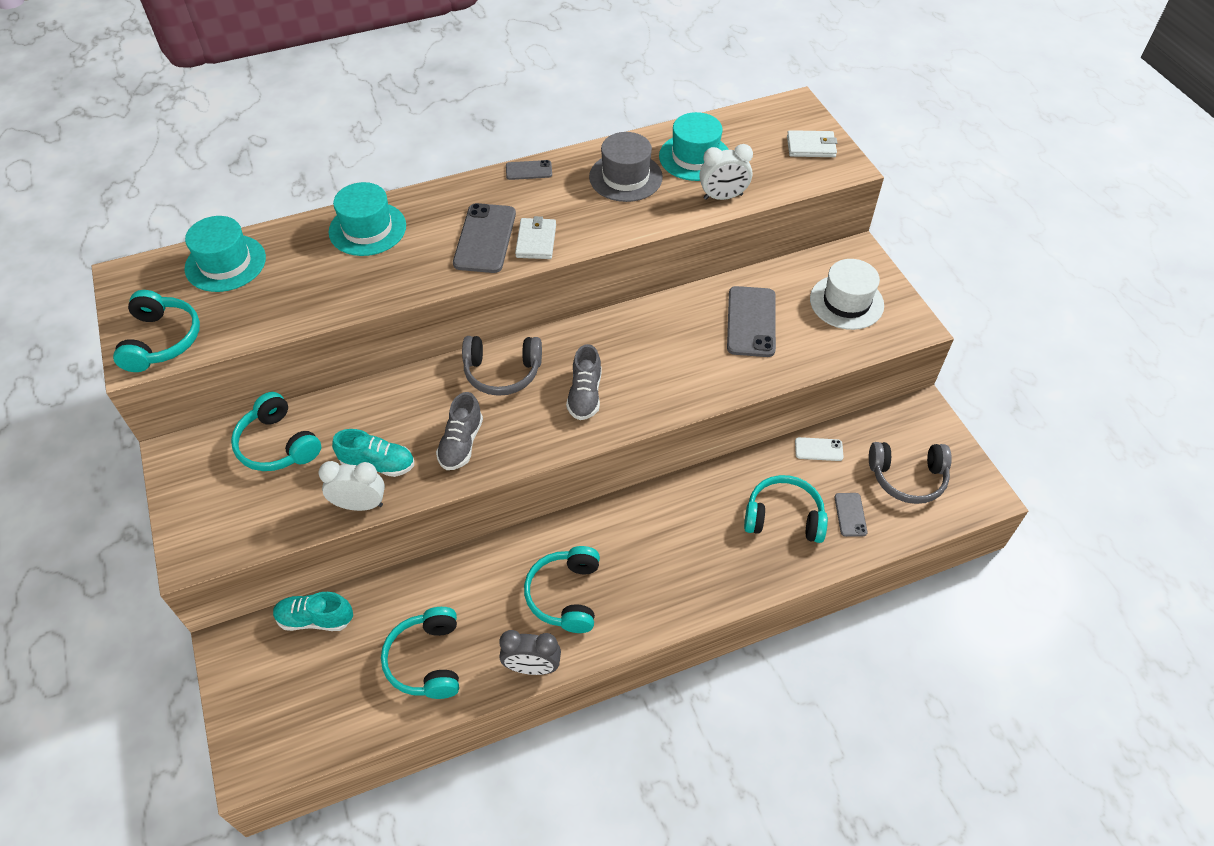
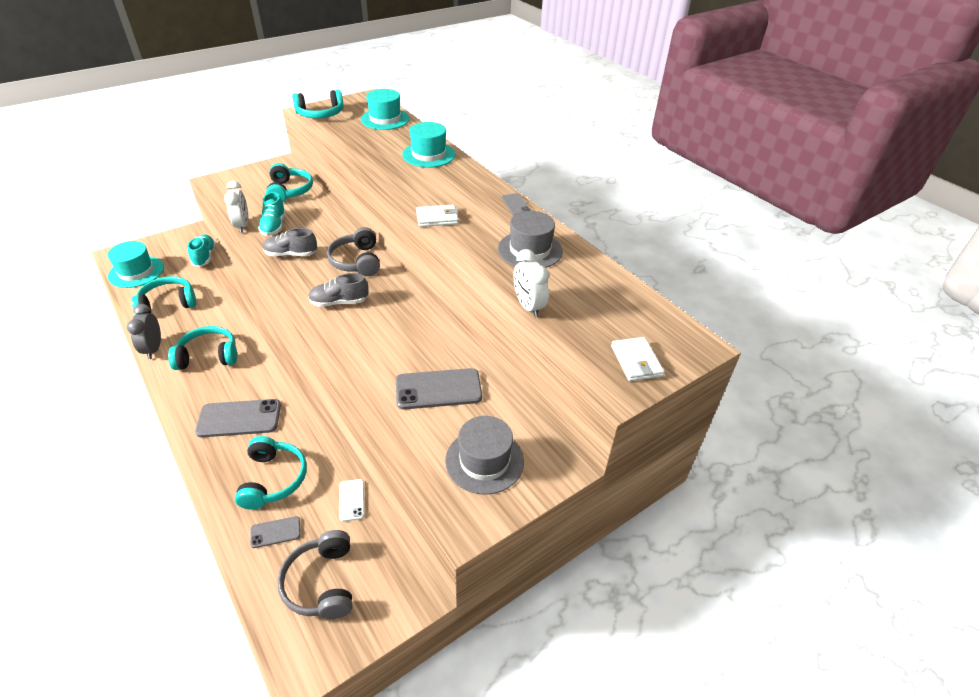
camera: 75 degrees right, 10 degrees down
(278, 444) = (289, 191): turquoise headphones -> turquoise headphones turned 135 degrees clockwise
(485, 238) = (433, 197): grey phone -> grey phone (239, 418)
(695, 157) = (576, 285): turquoise hat -> turquoise hat (136, 272)
(846, 302) = (484, 460): white hat -> grey hat

